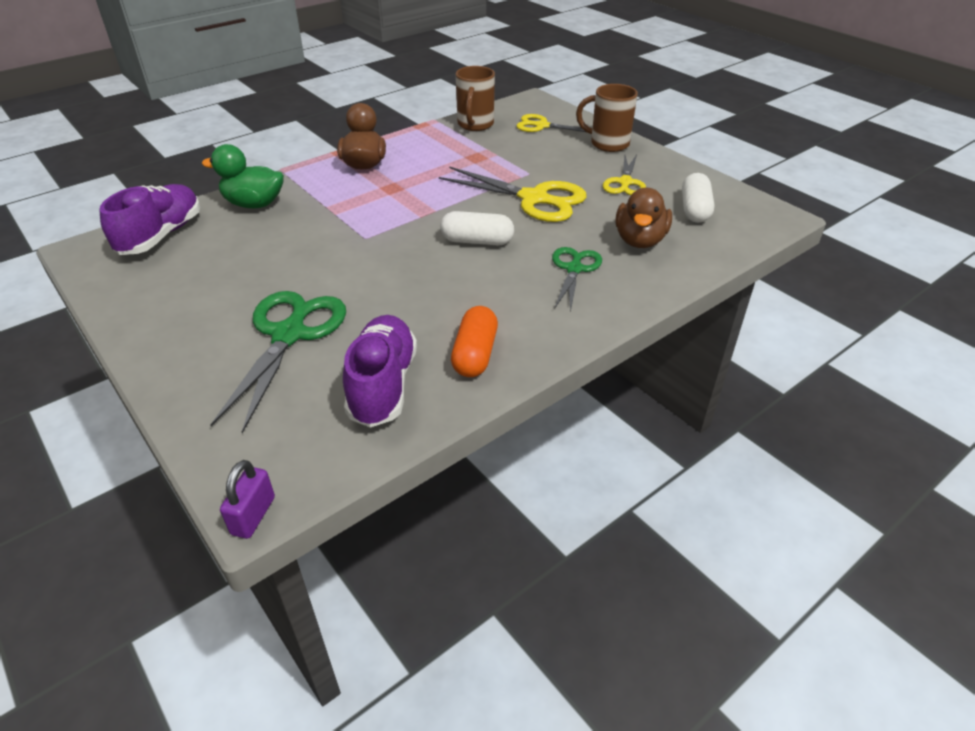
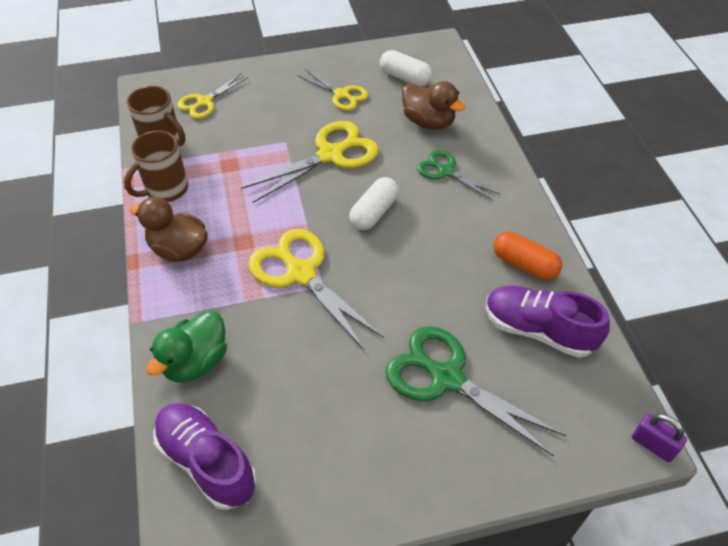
camera: 65 degrees left, 10 degrees up
(373, 223) = (300, 273): none -> yellow scissors
(608, 144) = (271, 77): brown mug -> brown mug (165, 190)

